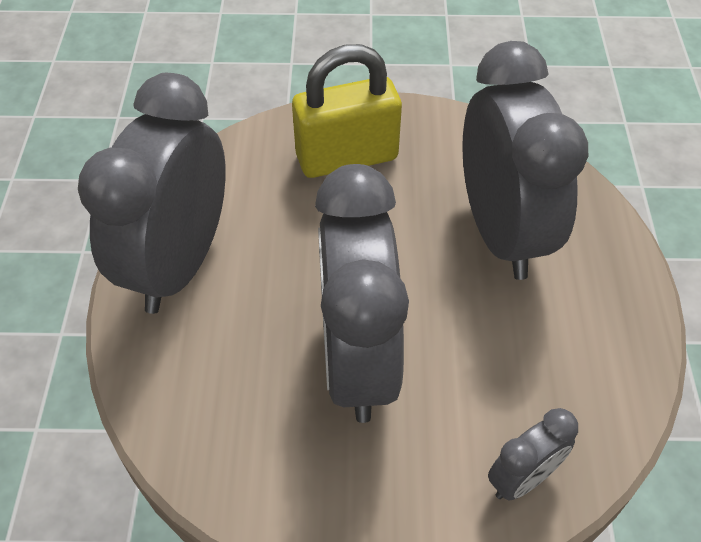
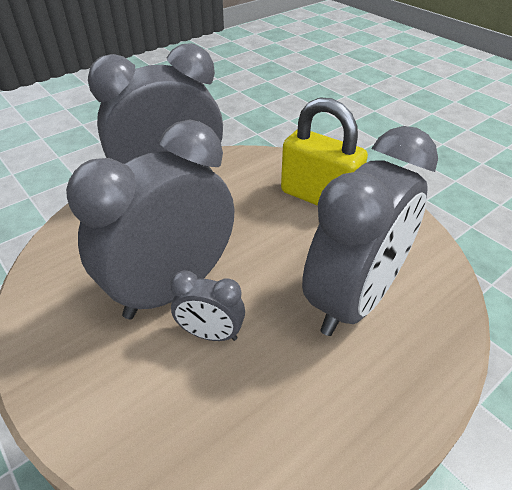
camera: 50 degrees right, 10 degrees down
(522, 478) = (148, 440): grey clock -> grey clock (210, 334)

